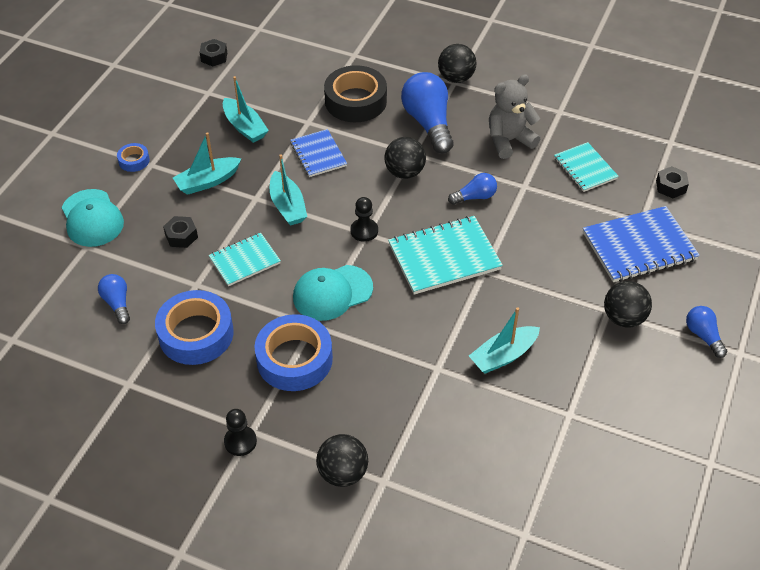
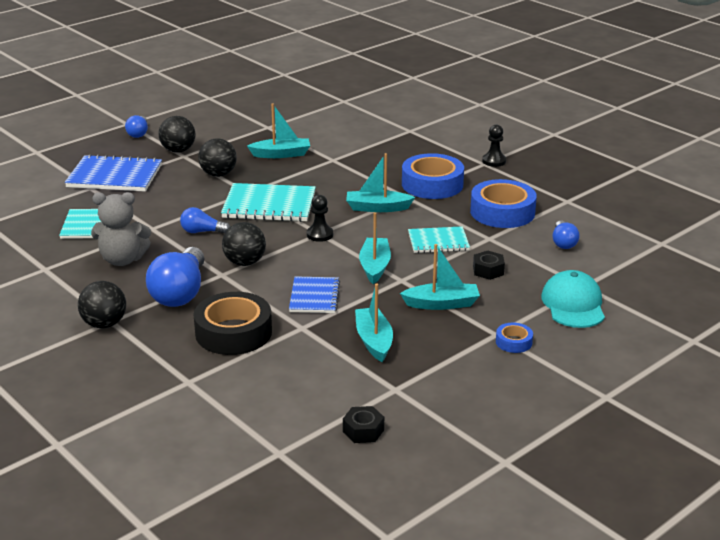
camera: 155 degrees left, 20 degrees down
(332, 293) = (377, 208): turquoise cap -> turquoise boat
(343, 473) = (433, 137): black ball -> black ball (218, 174)
(670, 186) = (36, 199): black nut -> none

